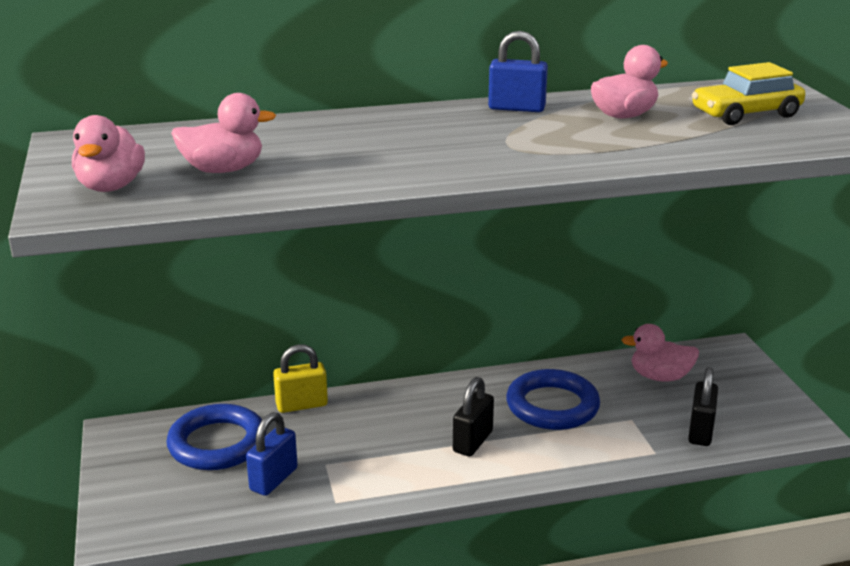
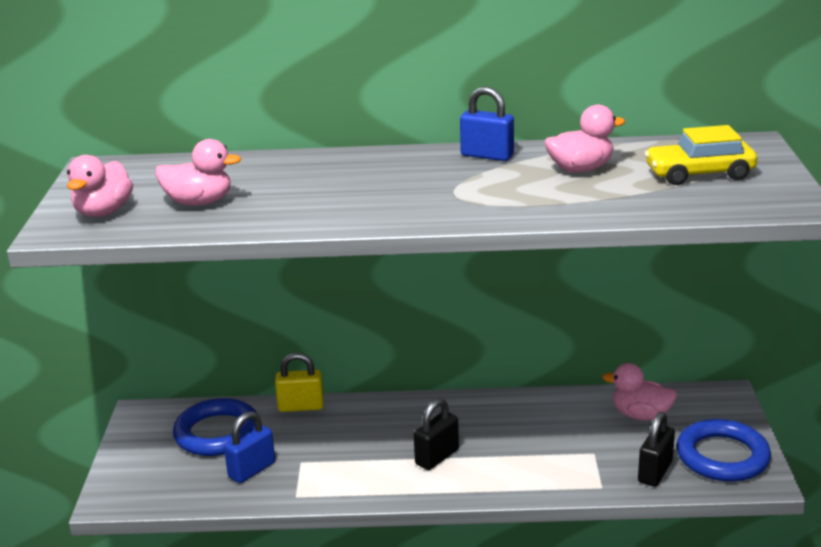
camera: 15 degrees right, 0 degrees up
(552, 406) = (524, 432): blue ring -> blue ring (722, 456)

